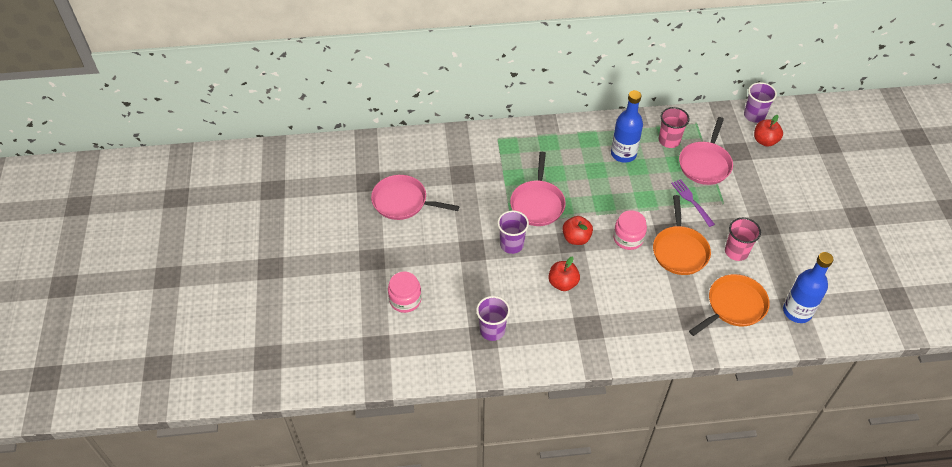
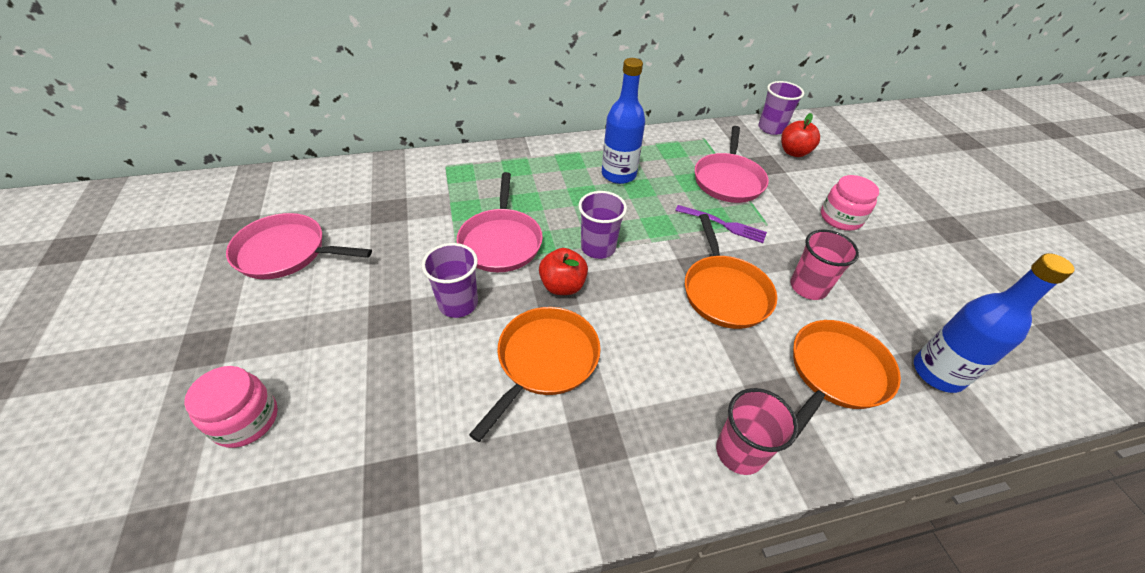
camera: 10 degrees left, 5 degrees down
(492, 330) = (411, 467): purple cup -> purple cup (598, 247)
(563, 283) = (545, 360): red apple -> orange pan
(628, 238) = (643, 280): pink jar -> pink jar (840, 218)
(669, 140) = (675, 157): pink cup -> pink cup (739, 452)
(691, 201) = (723, 224): purple fork -> purple fork turned 150 degrees clockwise

